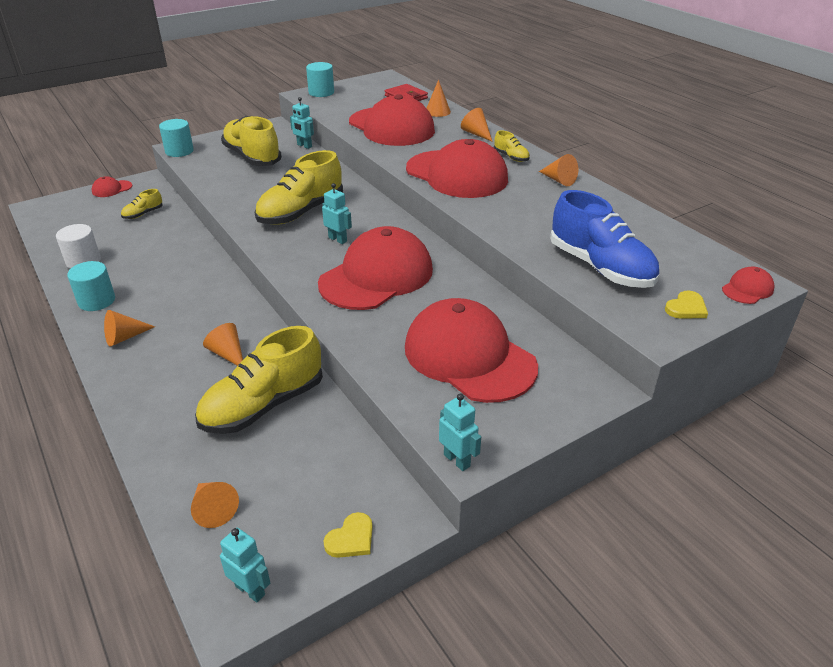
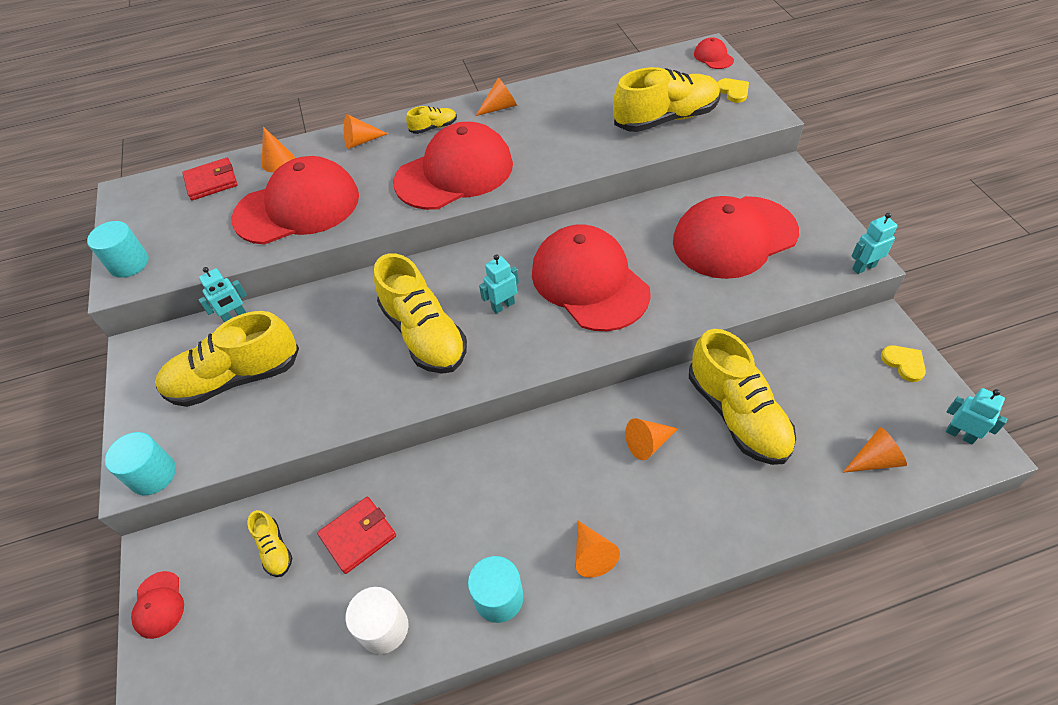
camera: 70 degrees left, 15 degrees up
(150, 239) = (358, 536): none -> red wallet
(250, 590) = (960, 434): turquoise robot -> turquoise robot turned 75 degrees clockwise
(600, 267) = (666, 119): blue shoe -> yellow shoe

